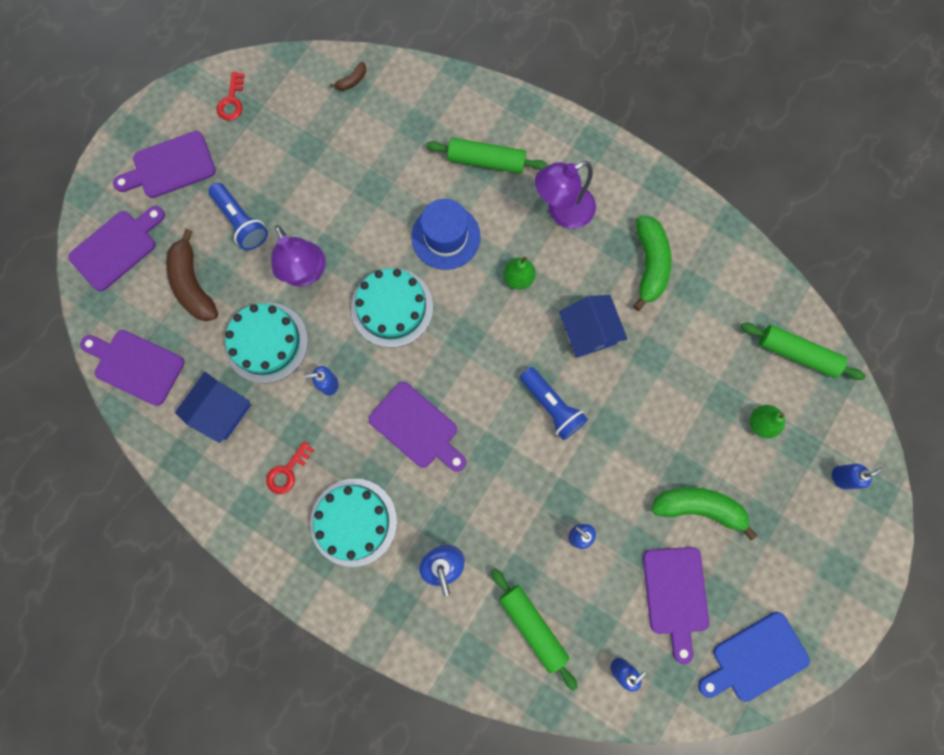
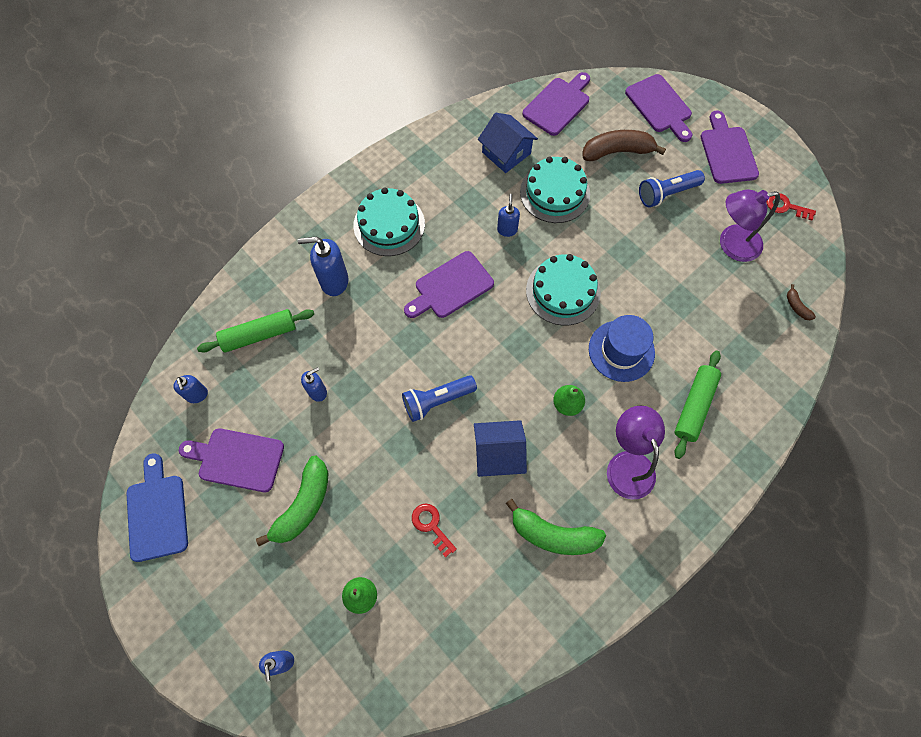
camera: 105 degrees right, 10 degrees down
(287, 471) = (444, 188): red key -> red key (431, 525)
(306, 273) = (609, 232): purple lamp -> purple lamp (731, 245)
(797, 353) = (420, 662): green rolling pin -> none

